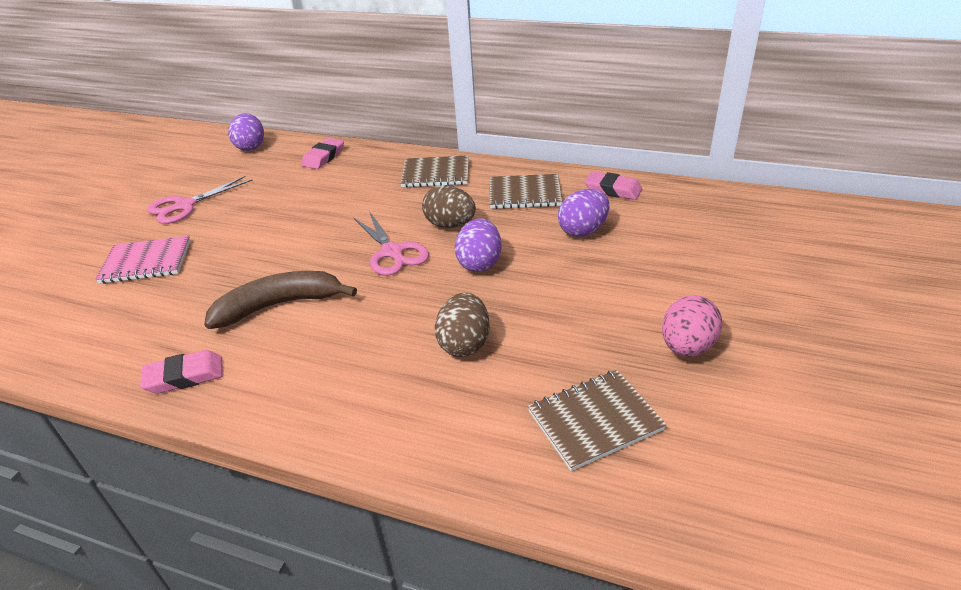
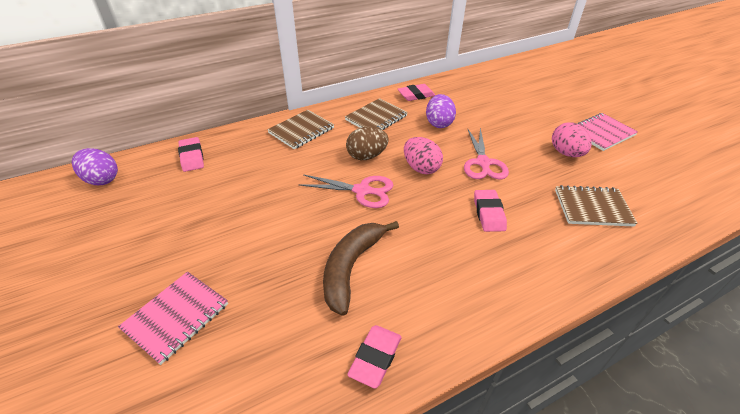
camera: 50 degrees left, 5 degrees up
(185, 206) = (125, 255): pink scissors -> pink scissors (483, 163)
(464, 344) = (488, 213): brown egg -> pink eraser
(479, 263) = (421, 168): purple egg -> pink egg
(594, 420) = (592, 207): brown notebook -> brown notebook turned 75 degrees clockwise
(801, 357) = (601, 133): none -> pink notebook

